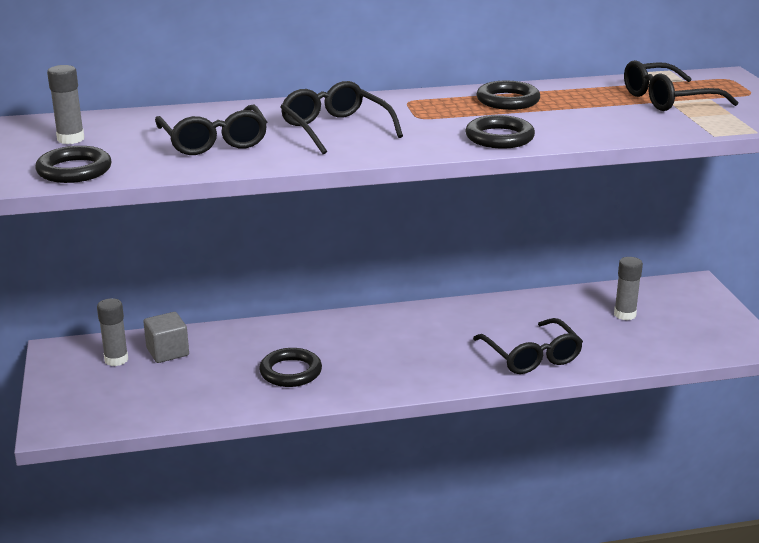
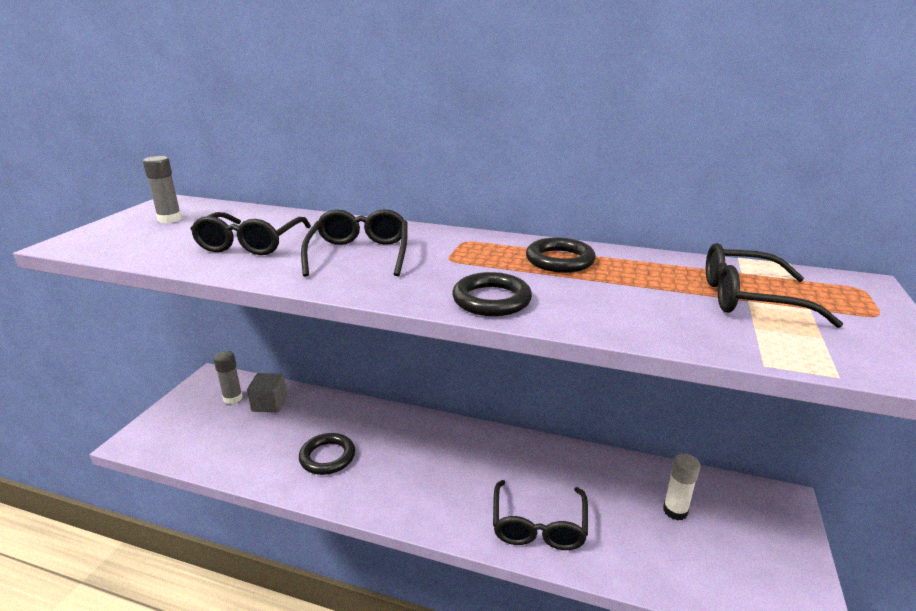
camera: 30 degrees right, 0 degrees up
(74, 170) = (117, 245): black ring -> none
(624, 314) = (675, 511): grey glue stick -> white glue stick

